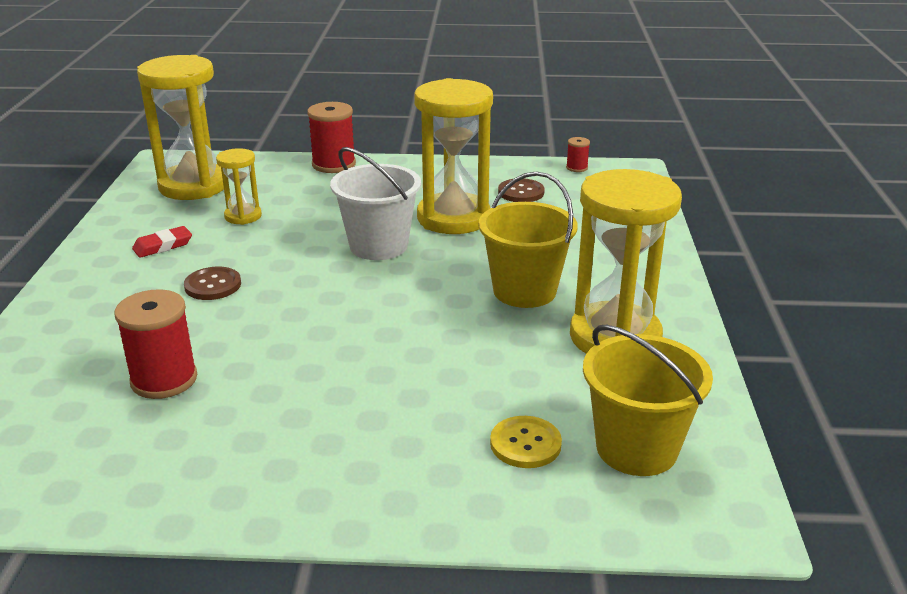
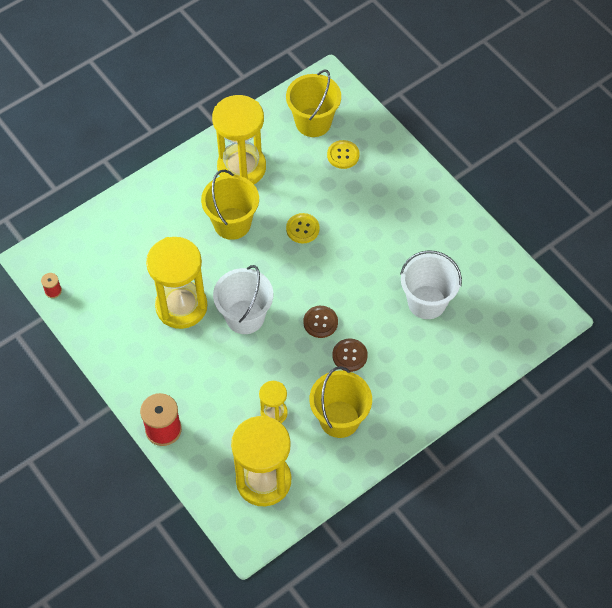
camera: 130 degrees left, 30 degrees up
(163, 246) = (339, 419): red eraser -> yellow bucket
(164, 380) = (427, 302): red spool -> white bucket
(439, 338) = (302, 229): none -> yellow button
(521, 192) = (117, 296): brown button -> brown button (320, 322)

